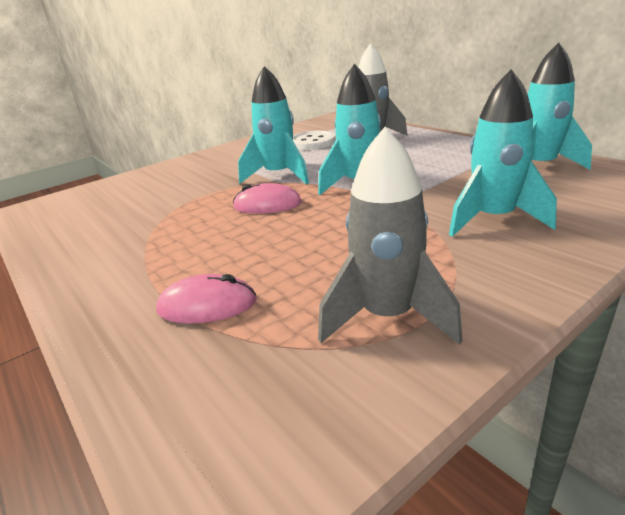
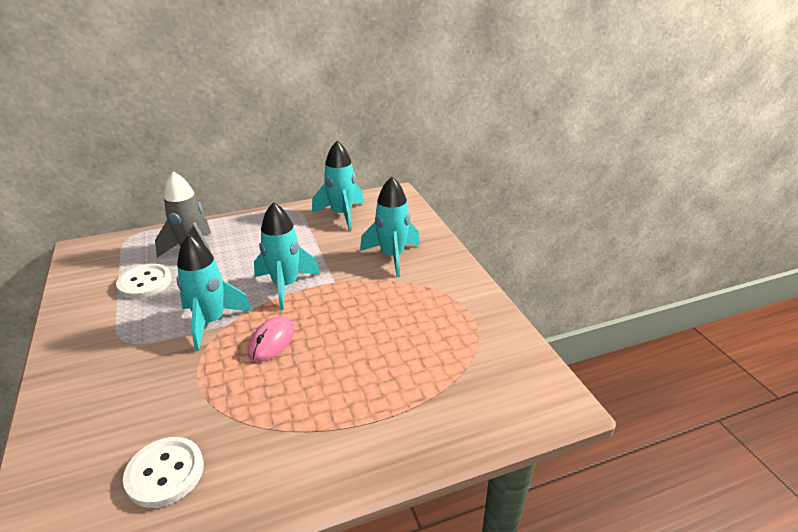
camera: 75 degrees left, 5 degrees up
(99, 217) = (165, 473): none -> white button
(207, 305) = (407, 395): pink mouse -> none
(387, 317) = (462, 324): grey rocket -> none

